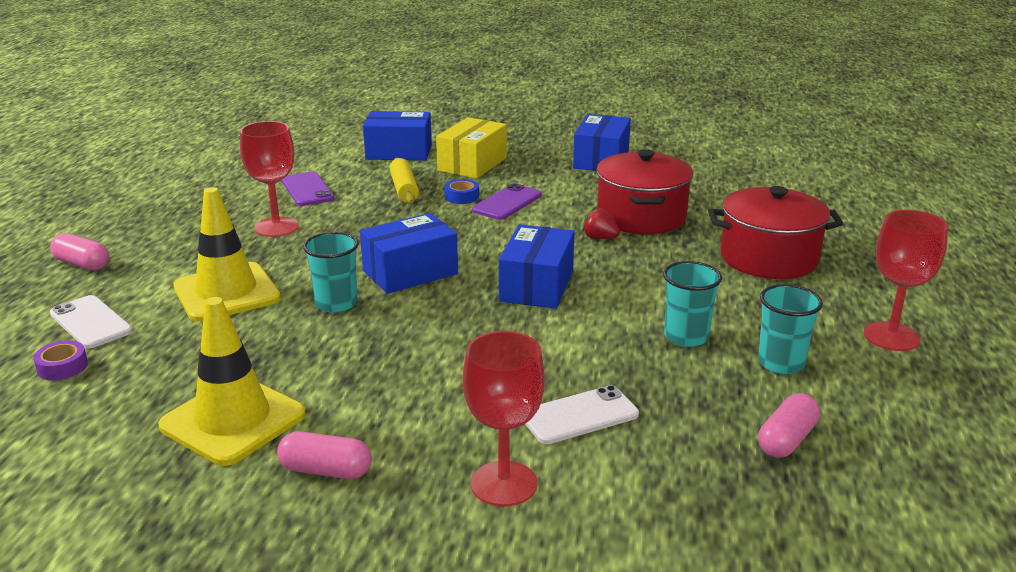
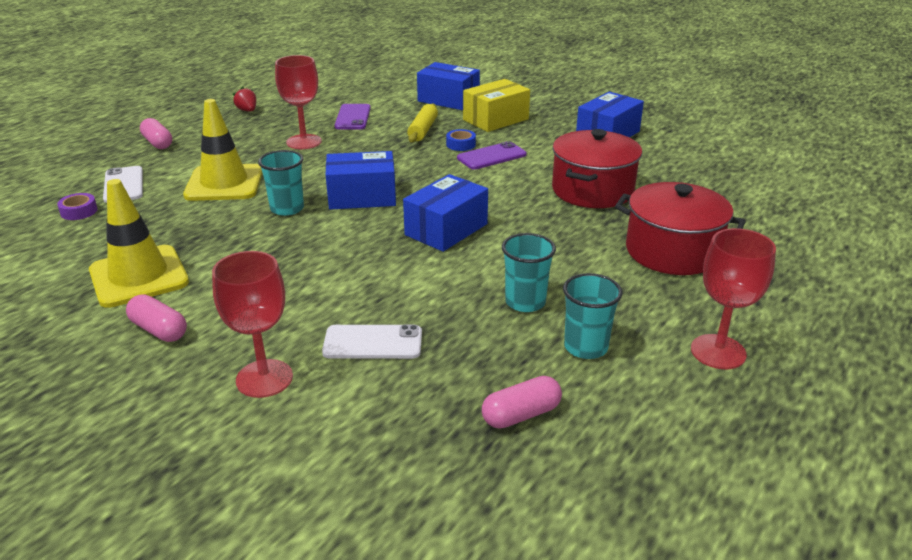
camera: 25 degrees right, 5 degrees up
(599, 238) = (537, 201): red strawberry -> red strawberry (247, 110)

